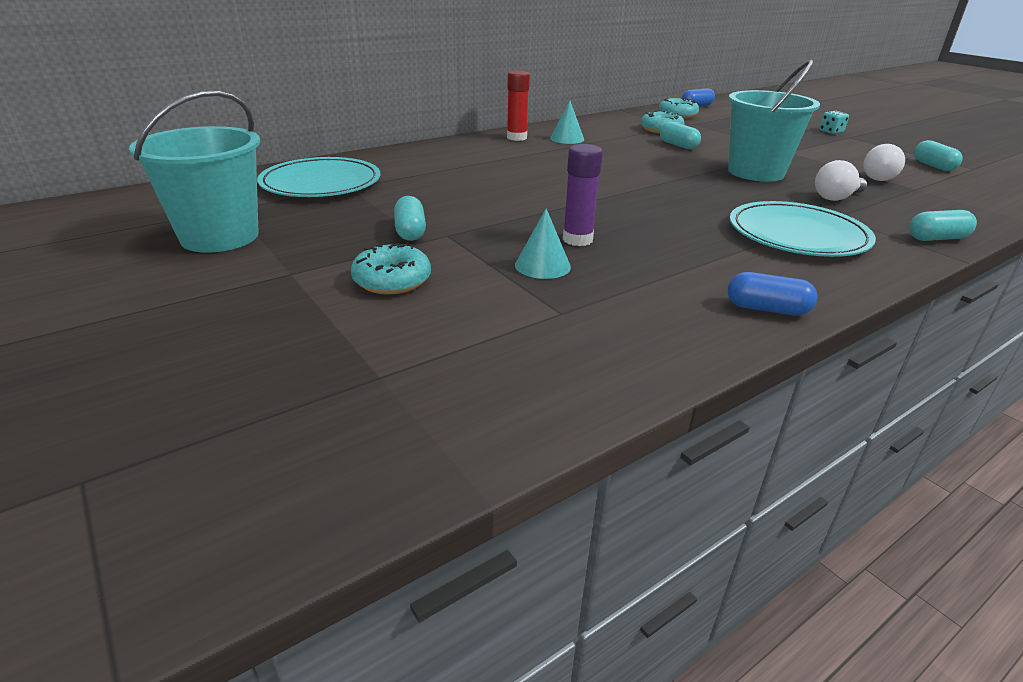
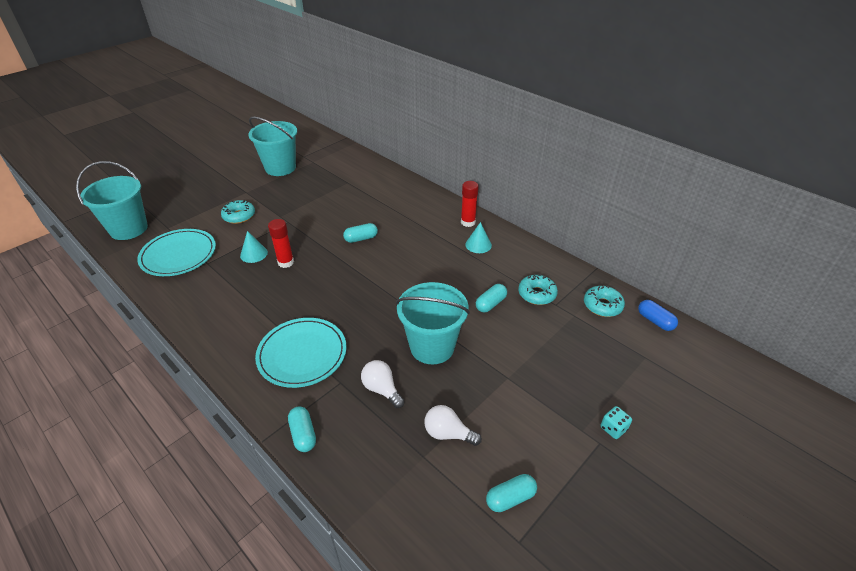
camera: 80 degrees right, 10 degrees up
(321, 183) = (351, 173): turquoise plate -> turquoise plate (178, 255)
(337, 455) = (128, 229): none -> turquoise bucket
(410, 231) = (291, 211): turquoise capsule -> turquoise capsule (361, 238)
(577, 239) = (286, 262): purple glue stick -> red glue stick
(767, 309) = (204, 328): blue capsule -> none

